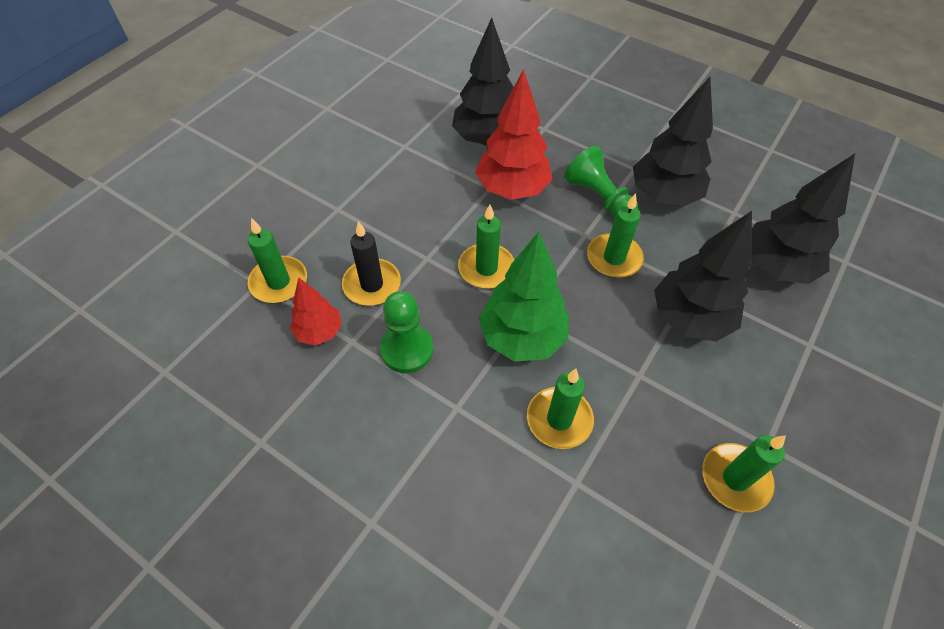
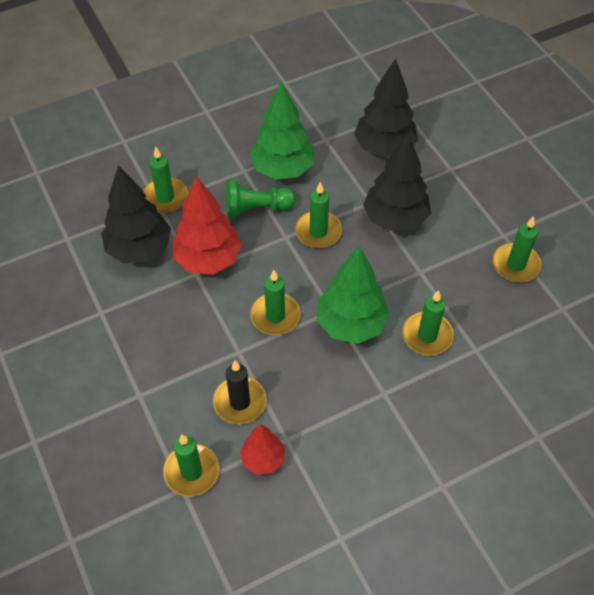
camera: 60 degrees left, 0 degrees up
(407, 350) = (317, 403): green pawn -> none
(555, 130) = (165, 197): none -> green candle
(663, 195) = (282, 169): black tree -> green tree

